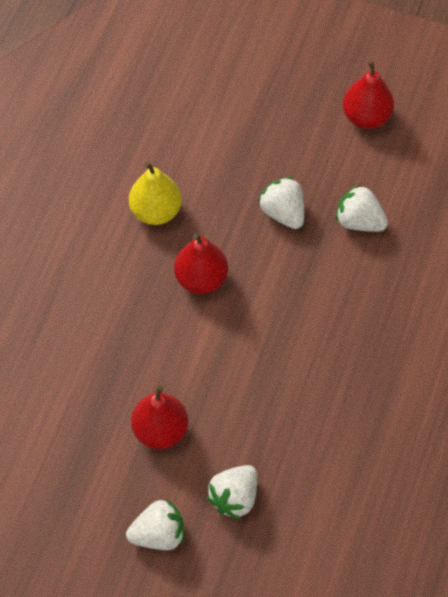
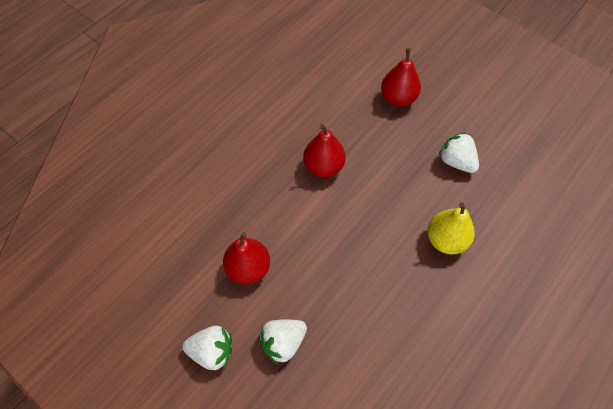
camera: 20 degrees right, 0 degrees up
(156, 211) = (310, 111): yellow pear -> yellow pear (446, 240)
(283, 213) = (401, 138): white strawberry -> none
(366, 117) = (485, 91): red pear -> red pear (398, 98)

